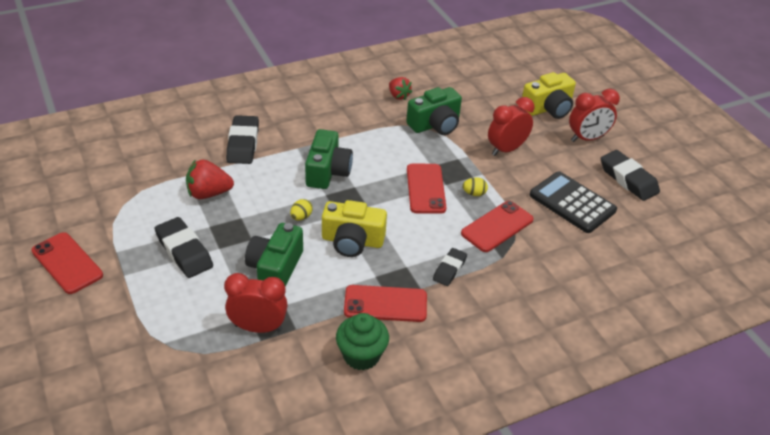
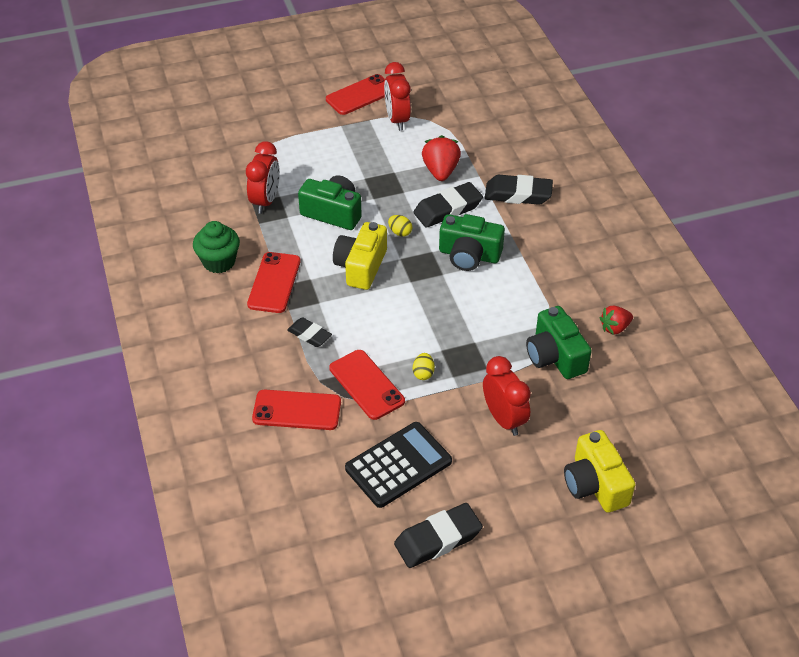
camera: 100 degrees right, 5 degrees up
(184, 251) = (364, 158): black eraser -> black eraser (447, 209)
(425, 189) = (435, 332): red phone -> red phone (297, 410)
(587, 138) = (526, 514): red clock -> red clock (397, 120)

